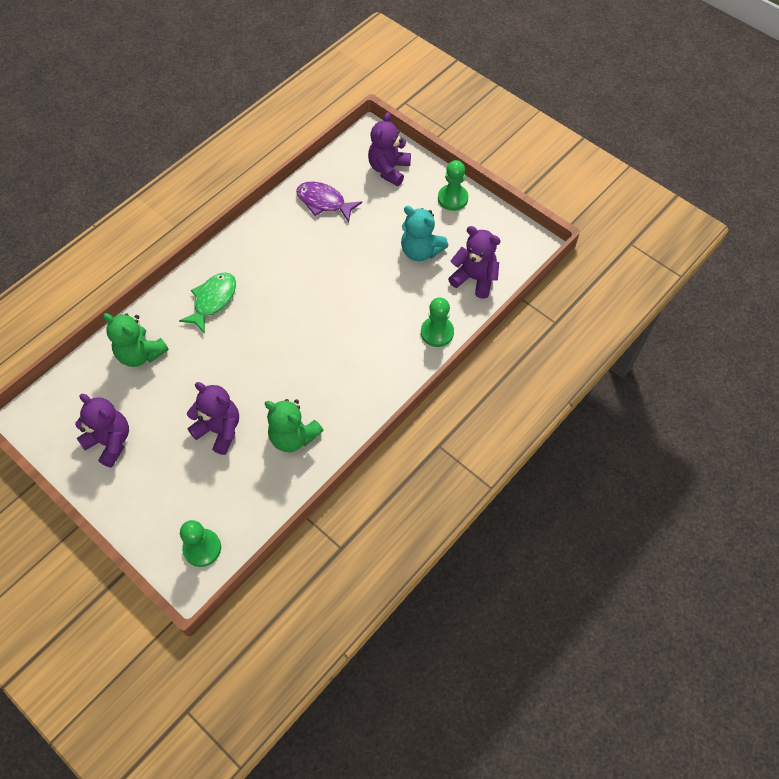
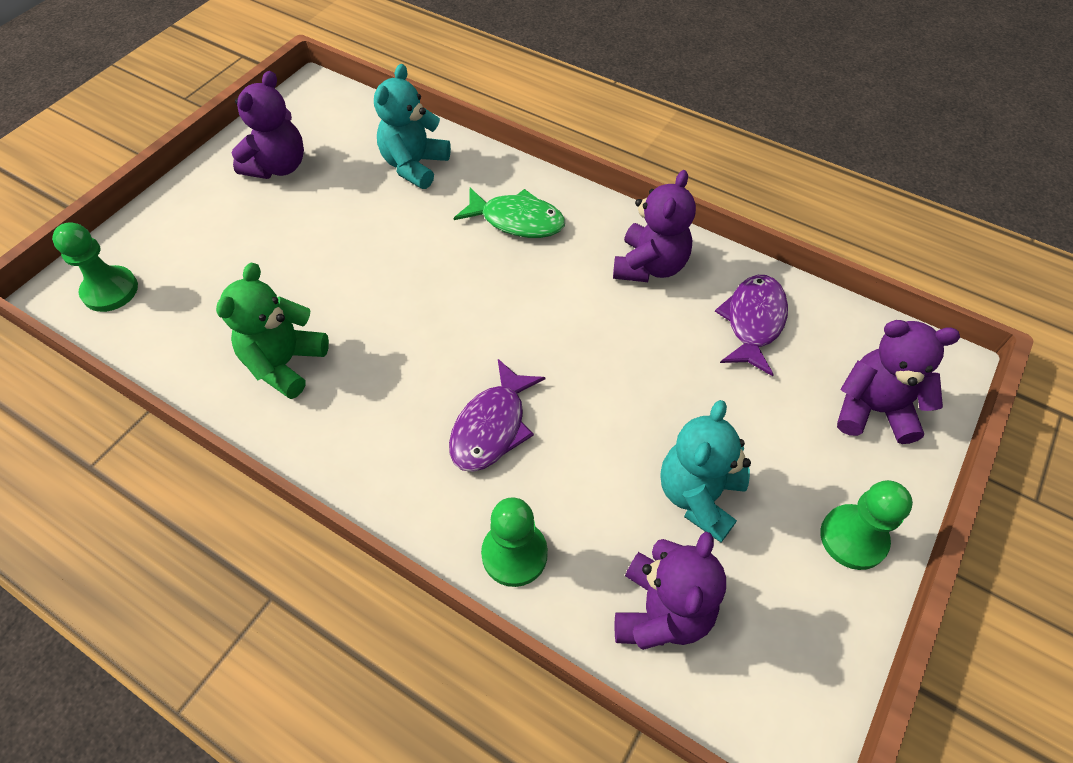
camera: 80 degrees right, 5 degrees down
(141, 354) = (414, 165): green teddy bear -> turquoise teddy bear
(219, 430) = (296, 272): purple teddy bear -> purple teddy bear (649, 266)
(362, 333) = (492, 426): none -> purple fish

